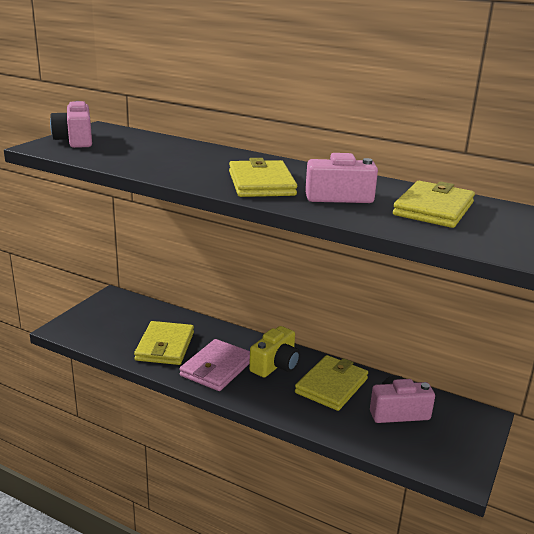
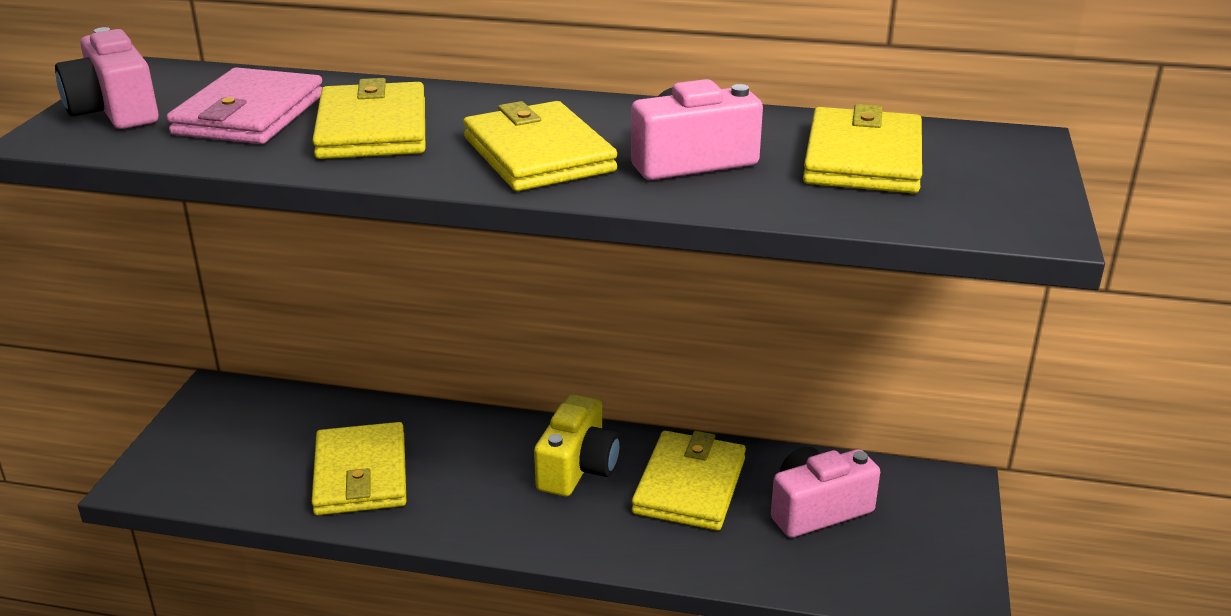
camera: 15 degrees left, 5 degrees up
(187, 162) = (372, 129): none -> yellow wallet
(217, 368) = (475, 497): pink wallet -> pink wallet (250, 114)

